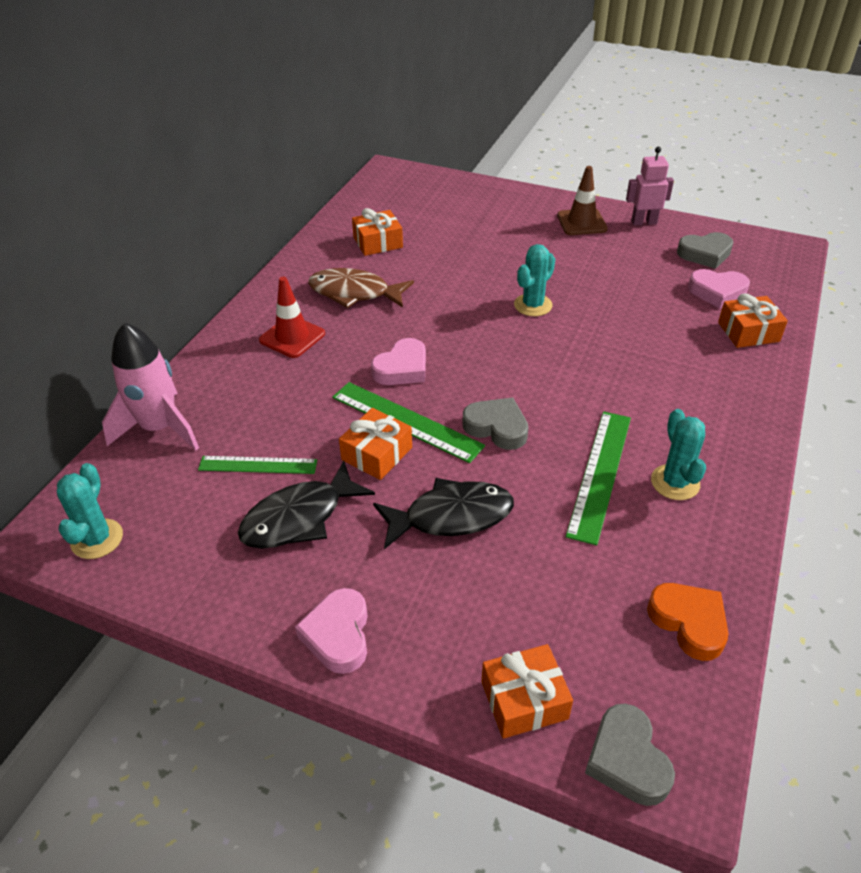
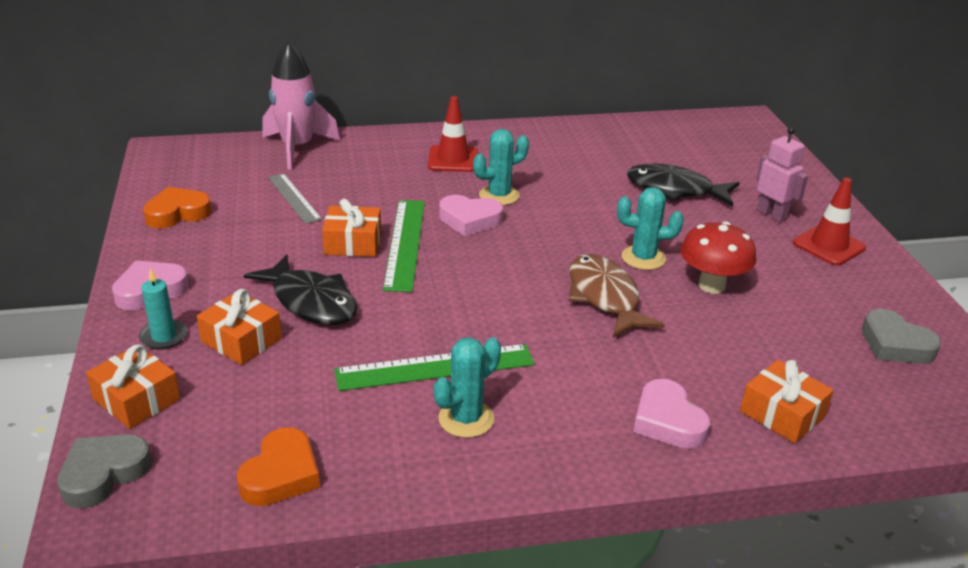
camera: 55 degrees right, 10 degrees down
(97, 539) = (175, 168): turquoise cactus -> turquoise cactus (499, 195)
(201, 566) = (177, 213): none -> orange heart
(258, 465) = (294, 198): green ruler -> grey ruler
(299, 518) = (253, 234): black fish -> black fish (675, 190)
(354, 293) = (543, 165): brown fish -> brown fish (605, 297)
(378, 242) = (629, 151): orange gift -> orange gift (241, 340)
(431, 647) = (163, 336): none -> turquoise candle
(497, 427) = (442, 291): grey heart -> none
(581, 222) = (829, 245): brown traffic cone -> red traffic cone
(591, 292) = (711, 285): none -> red mushroom
(644, 222) = (893, 285): pink robot -> pink robot (772, 215)
(717, 292) = (830, 372): pink heart -> pink heart (668, 421)

